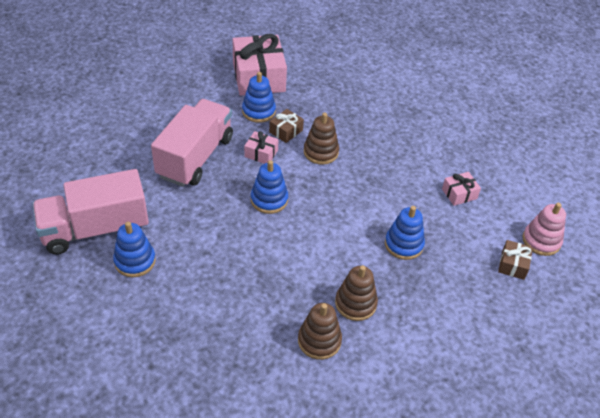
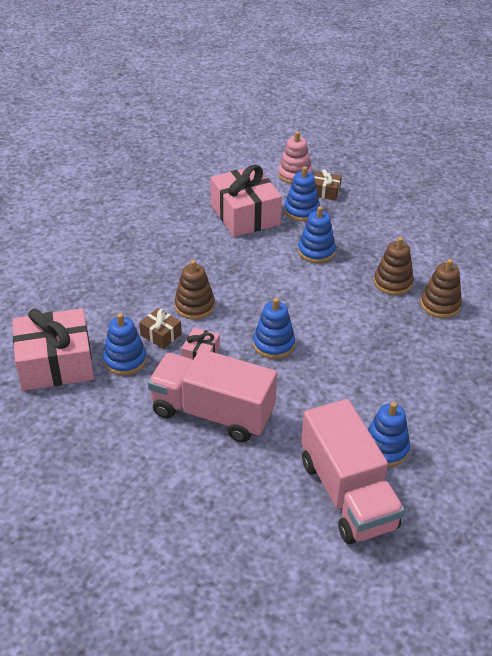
camera: 90 degrees left, 5 degrees down
(459, 194) = (245, 214): pink gift -> pink gift, size x2.17
(473, 240) = (301, 210): none -> blue stacking toy

